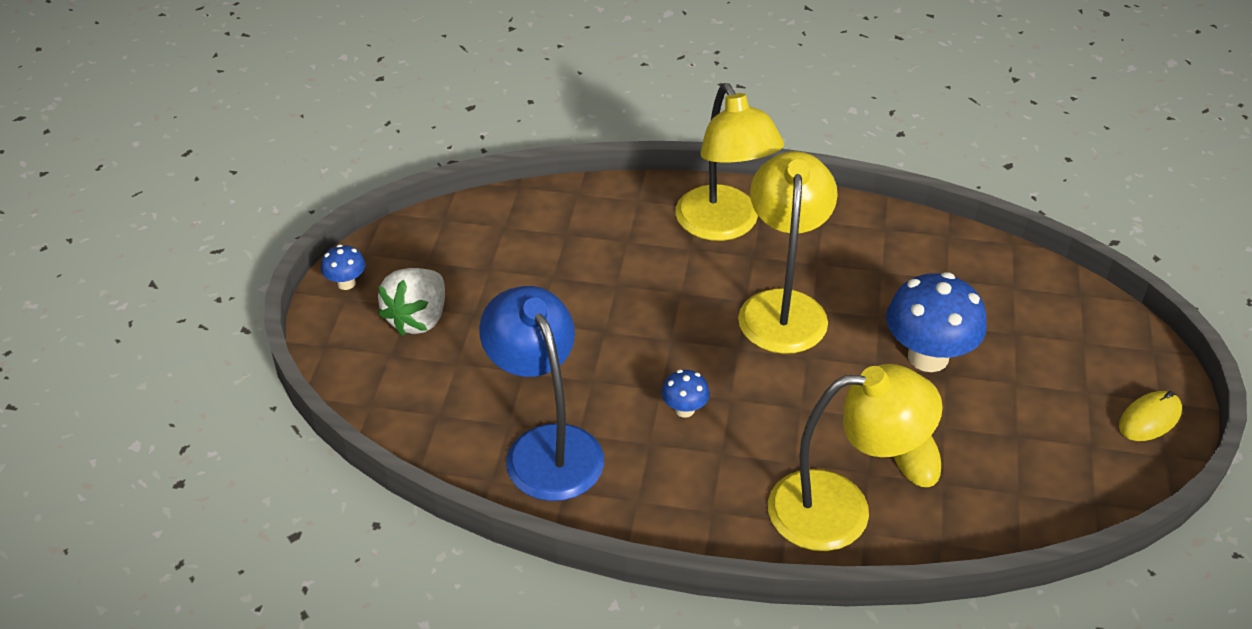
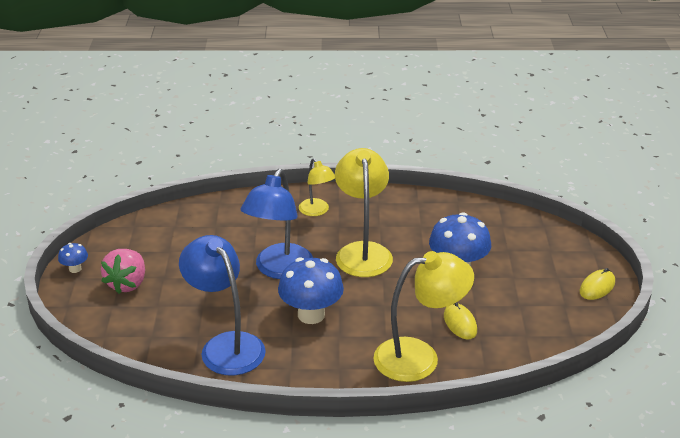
camera: 10 degrees left, 10 degrees down
(418, 319) = (127, 284): white strawberry -> pink strawberry
(649, 323) = (279, 270): none -> blue lamp
(684, 409) = (311, 315): blue mushroom -> blue mushroom, size x2.10
(724, 226) = (317, 211): yellow lamp -> yellow lamp, size x0.56

